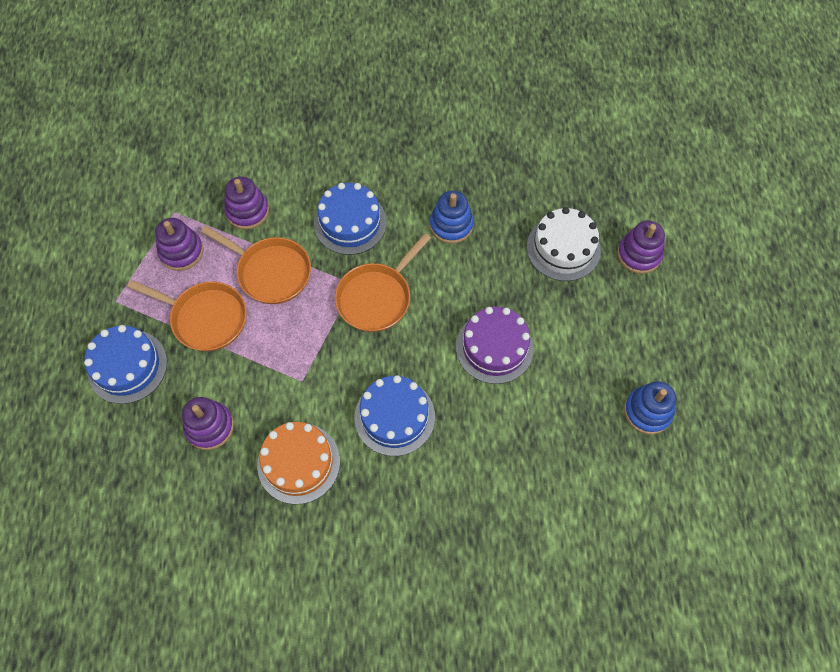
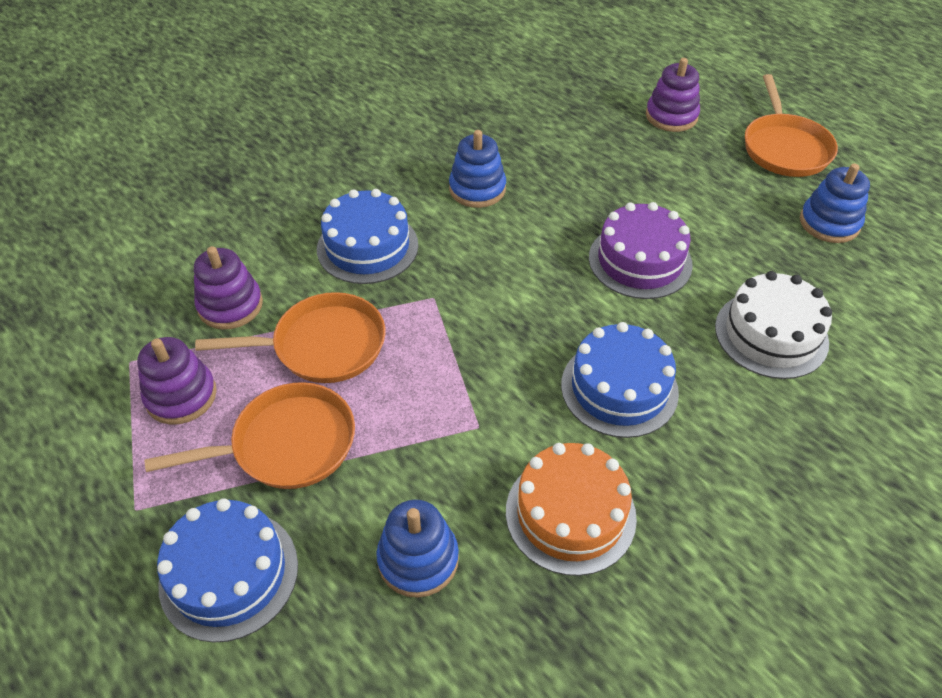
camera: 40 degrees left, 15 degrees down
(209, 427) = (418, 559): purple stacking toy -> blue stacking toy
(376, 297) = (472, 293): orange pan -> orange pan (784, 148)
(563, 248) = (603, 148): white cake -> white cake (771, 334)

